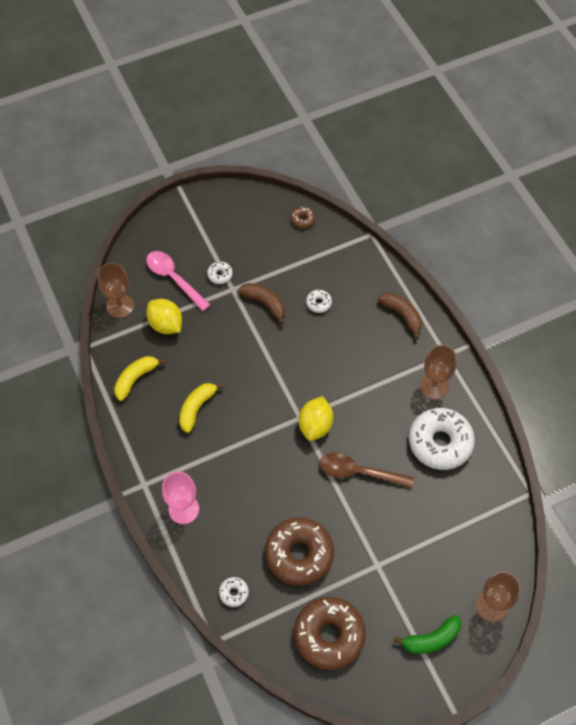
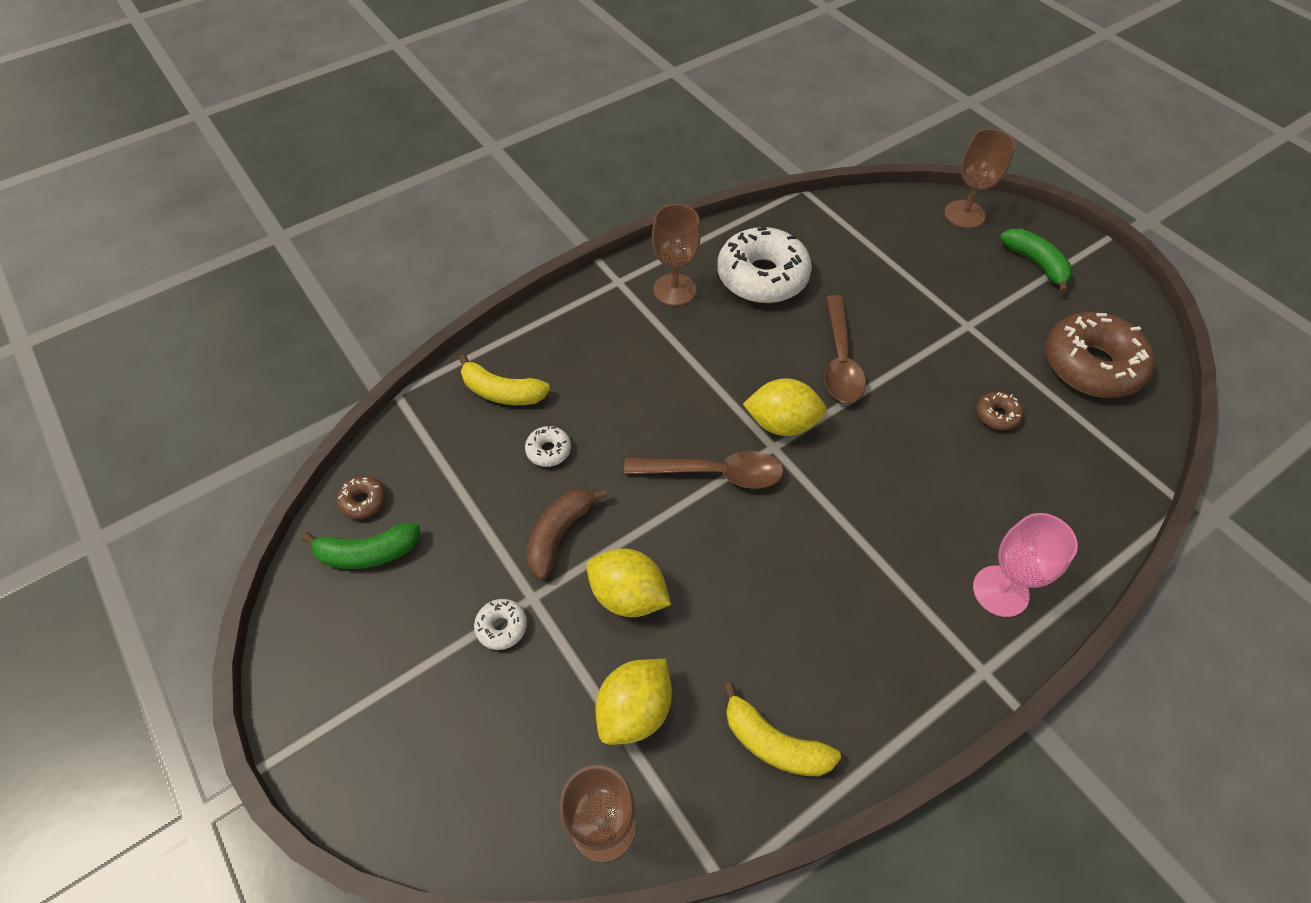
camera: 100 degrees left, 5 degrees down
(174, 279) = (519, 719): pink spoon -> none
(197, 408) = (804, 610): yellow banana -> yellow banana (502, 392)
(223, 330) = (628, 595): none -> yellow lemon
(234, 593) = (1098, 489): white donut -> none
(272, 222) = (368, 553): none -> green banana
(287, 382) = (714, 473): none -> brown spoon
(299, 554) = (997, 415): brown donut -> brown donut, size x0.43
(402, 315) = (557, 337): brown banana -> none

